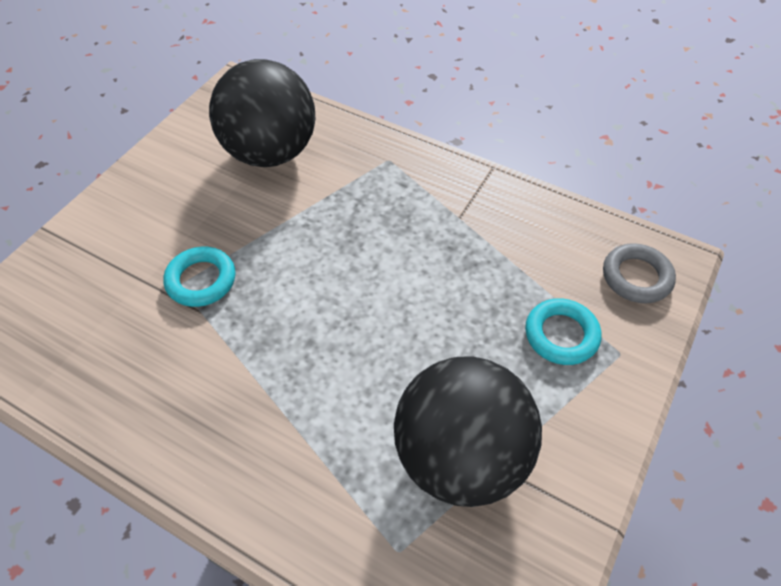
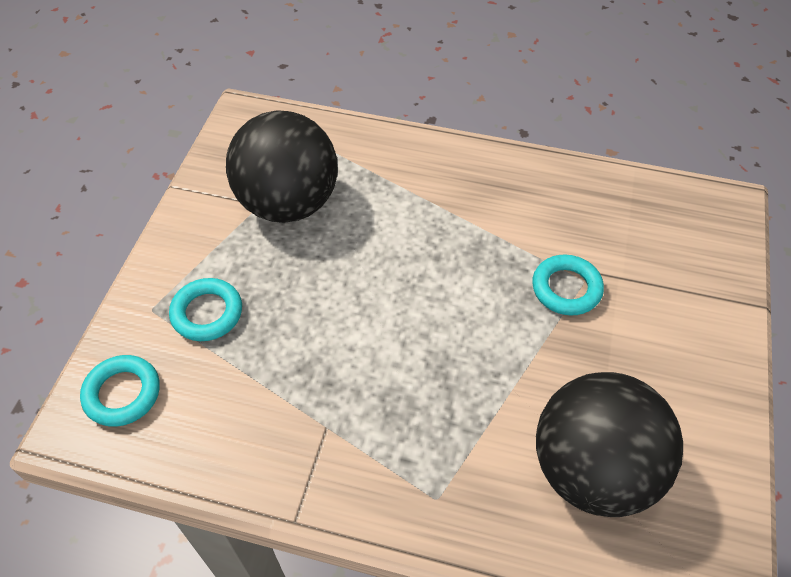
camera: 165 degrees right, 0 degrees up
(636, 277) = (122, 393): grey ring -> turquoise ring

